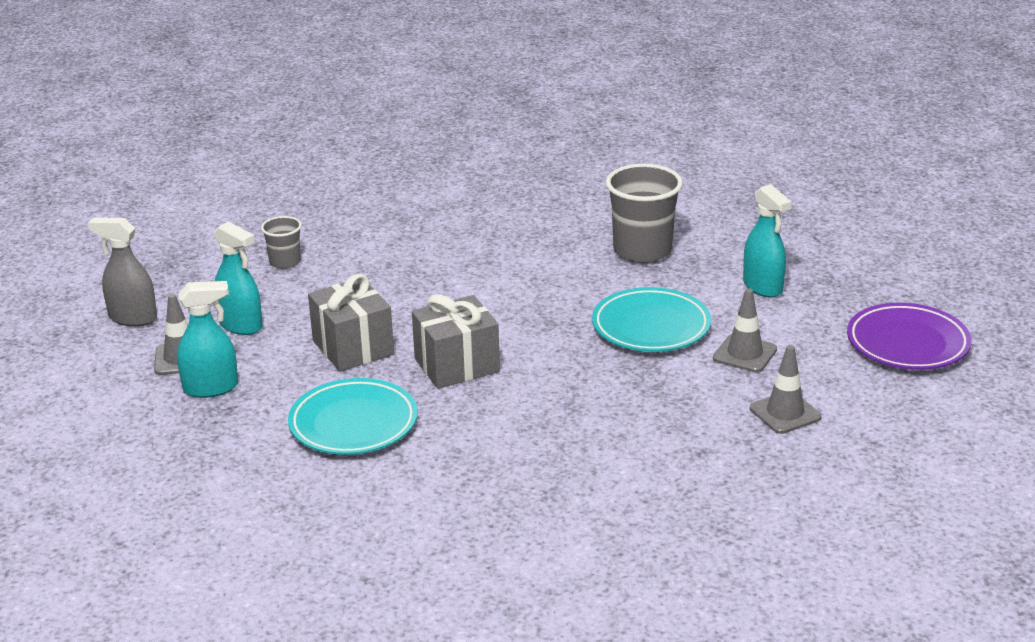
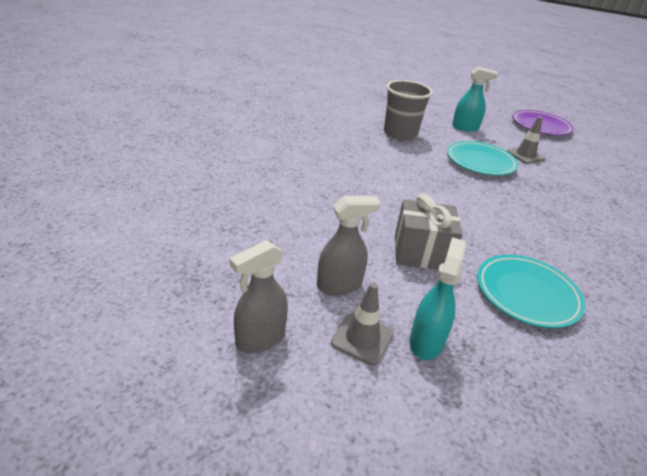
camera: 60 degrees left, 5 degrees up
(241, 325) = (339, 285): turquoise spray bottle -> grey spray bottle
(285, 262) = (268, 228): grey cup -> none
(457, 365) = (476, 227): grey gift -> none
(785, 413) = (587, 170): grey traffic cone -> none

